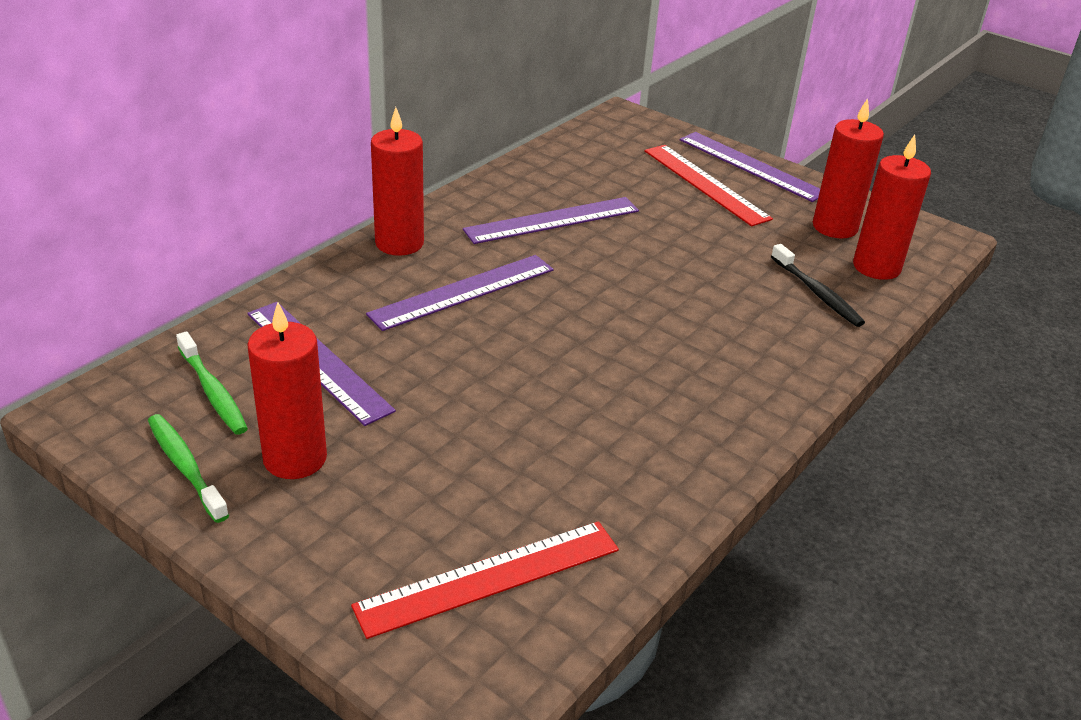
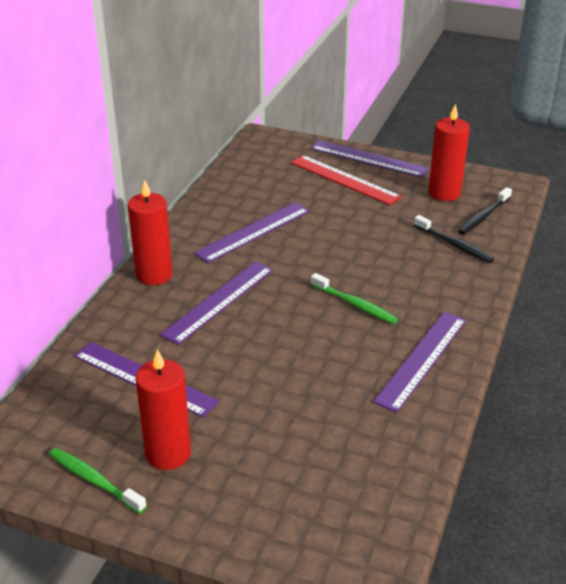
camera: 15 degrees left, 0 degrees up
(213, 392) = (82, 421): green toothbrush -> green toothbrush (355, 304)
(489, 578) = (341, 498): red ruler -> none
(697, 427) = (421, 359): none -> purple ruler
(876, 267) = (483, 216): red candle -> black toothbrush

